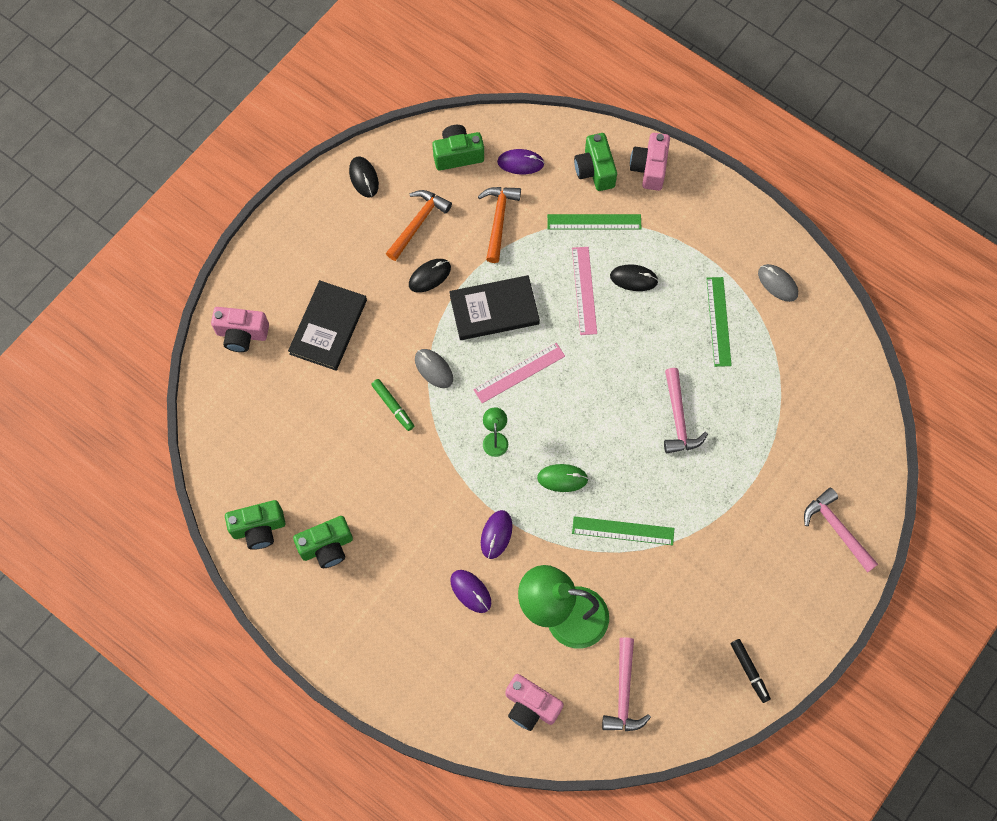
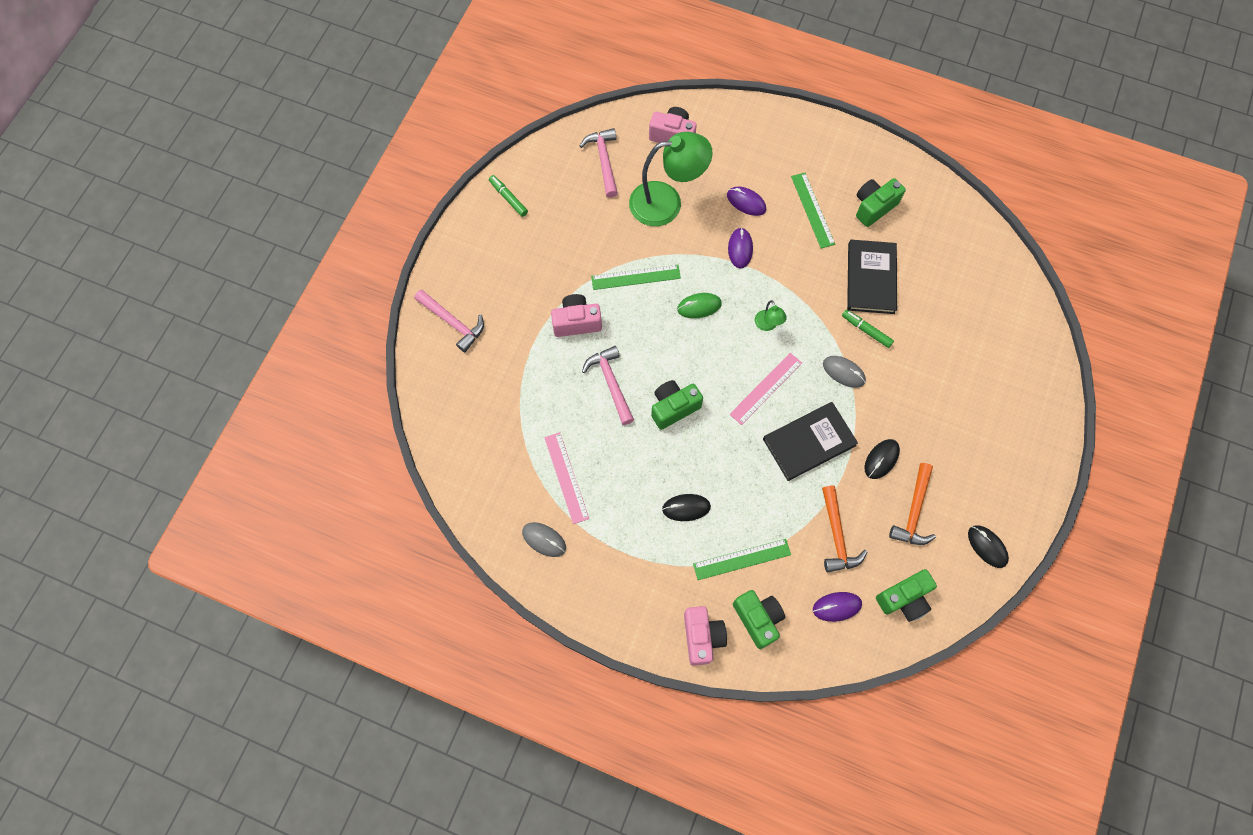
camera: 165 degrees right, 0 degrees up
(242, 334) = (1027, 360): pink camera -> pink camera (576, 322)
(259, 529) = (934, 207): green camera -> green camera (673, 407)
(328, 327) = (954, 386): black book -> black book (871, 278)
(584, 290) = (730, 483): pink ruler -> pink ruler (566, 477)
(718, 321) = (594, 485): green ruler -> green ruler (812, 210)
(749, 671) = (508, 198): black marker -> green marker

